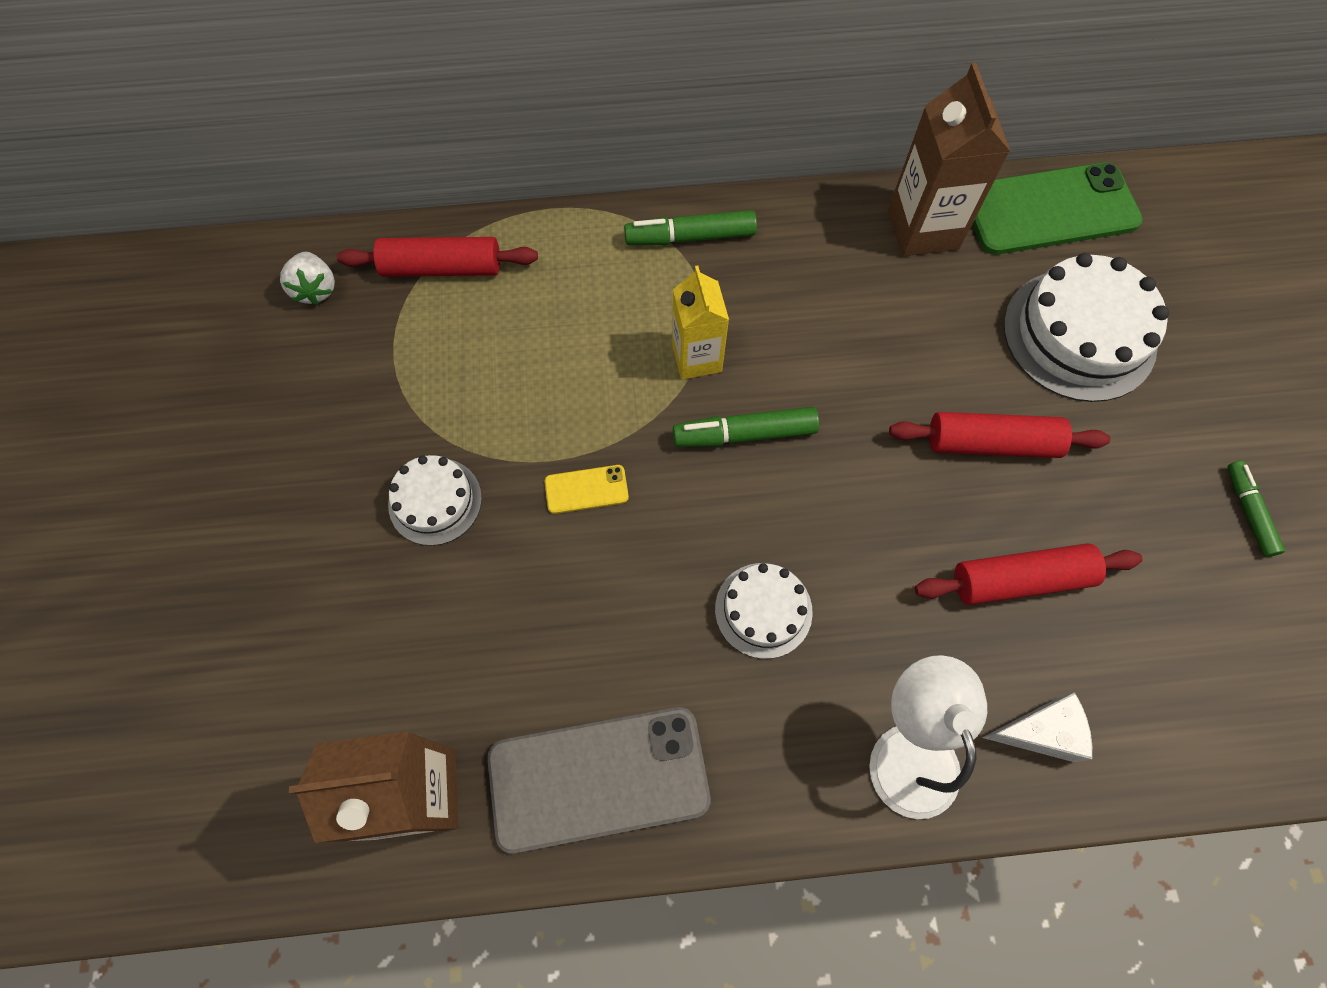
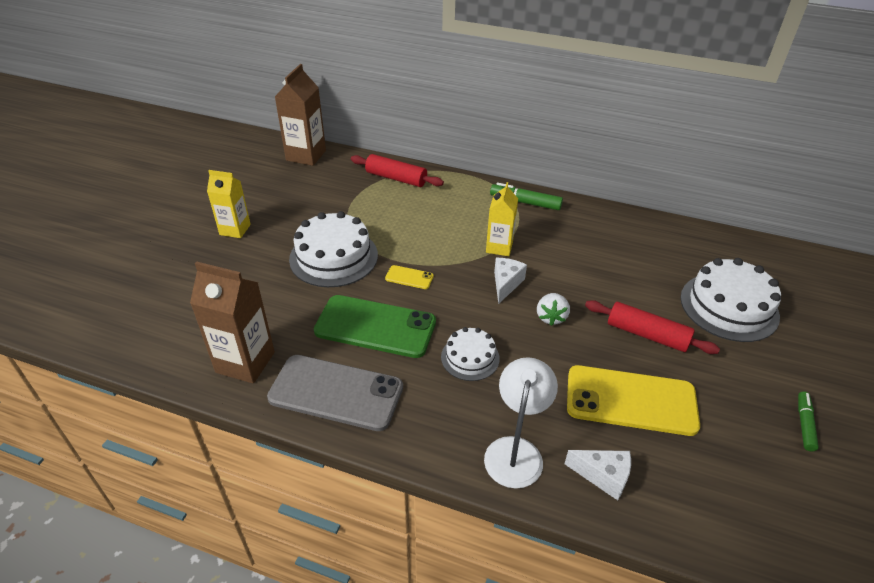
camera: 25 degrees right, 25 degrees down
(218, 516) = (235, 229): none -> yellow carton
(316, 289) = (334, 169): white strawberry -> white strawberry (551, 317)
(435, 501) = (333, 257): white cake -> white cake, size x1.75
(745, 434) = (506, 284): green marker -> white cheese
(923, 229) = (656, 236): brown carton -> brown carton (306, 155)
(1020, 579) = (631, 400): red rolling pin -> yellow phone
(1049, 209) = (738, 250): green phone -> green phone (375, 326)

